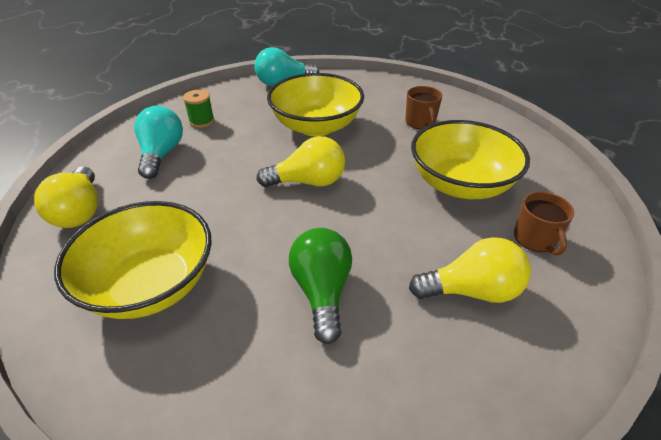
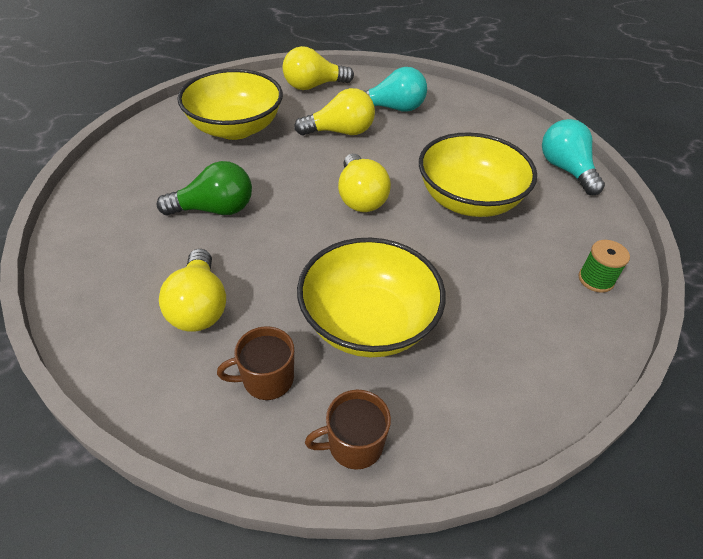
camera: 85 degrees right, 5 degrees up
(193, 191) = (340, 132): none -> yellow light bulb
(201, 121) = (455, 122): green spool -> green spool (596, 279)
(420, 122) = (508, 297): brown mug -> brown mug (354, 444)

